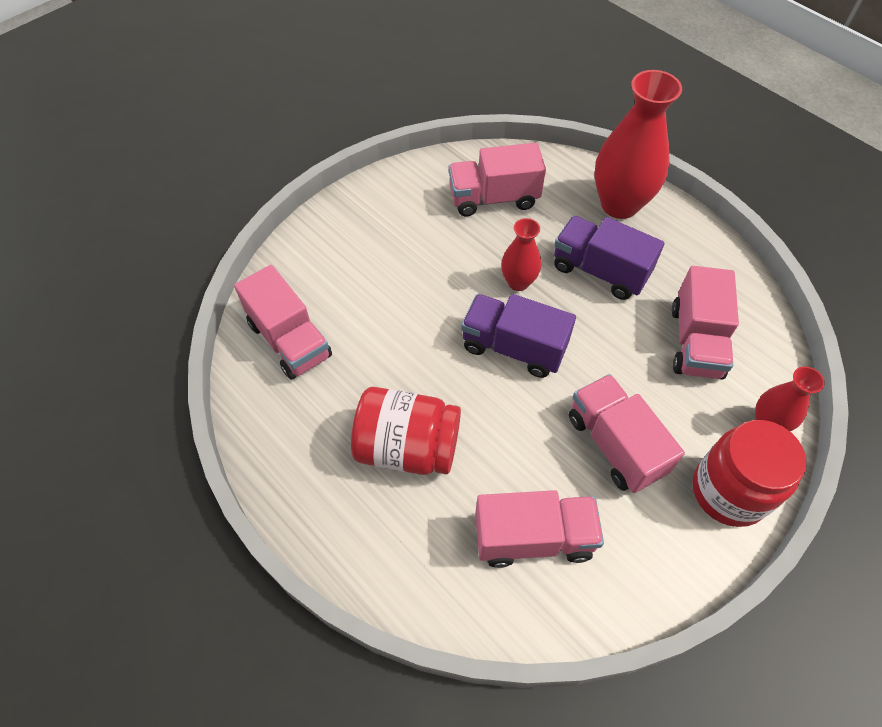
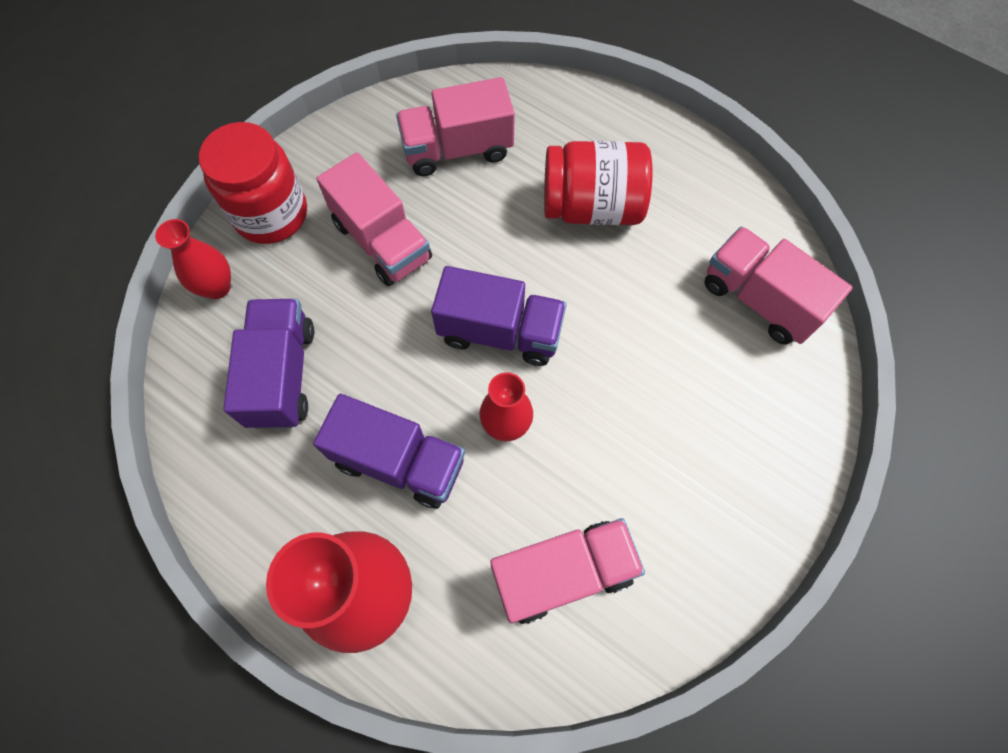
camera: 170 degrees right, 10 degrees up
(695, 341) = (282, 374): pink truck -> purple truck

